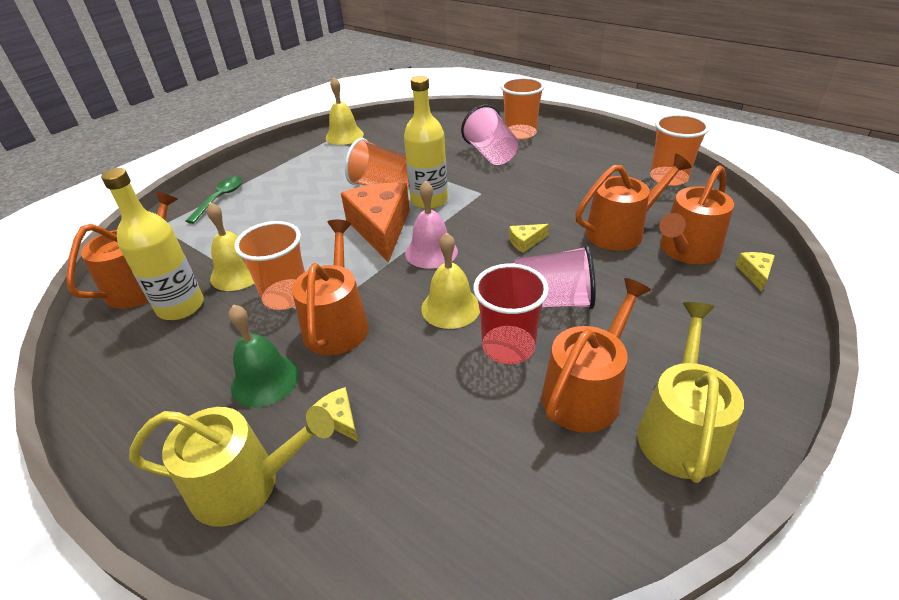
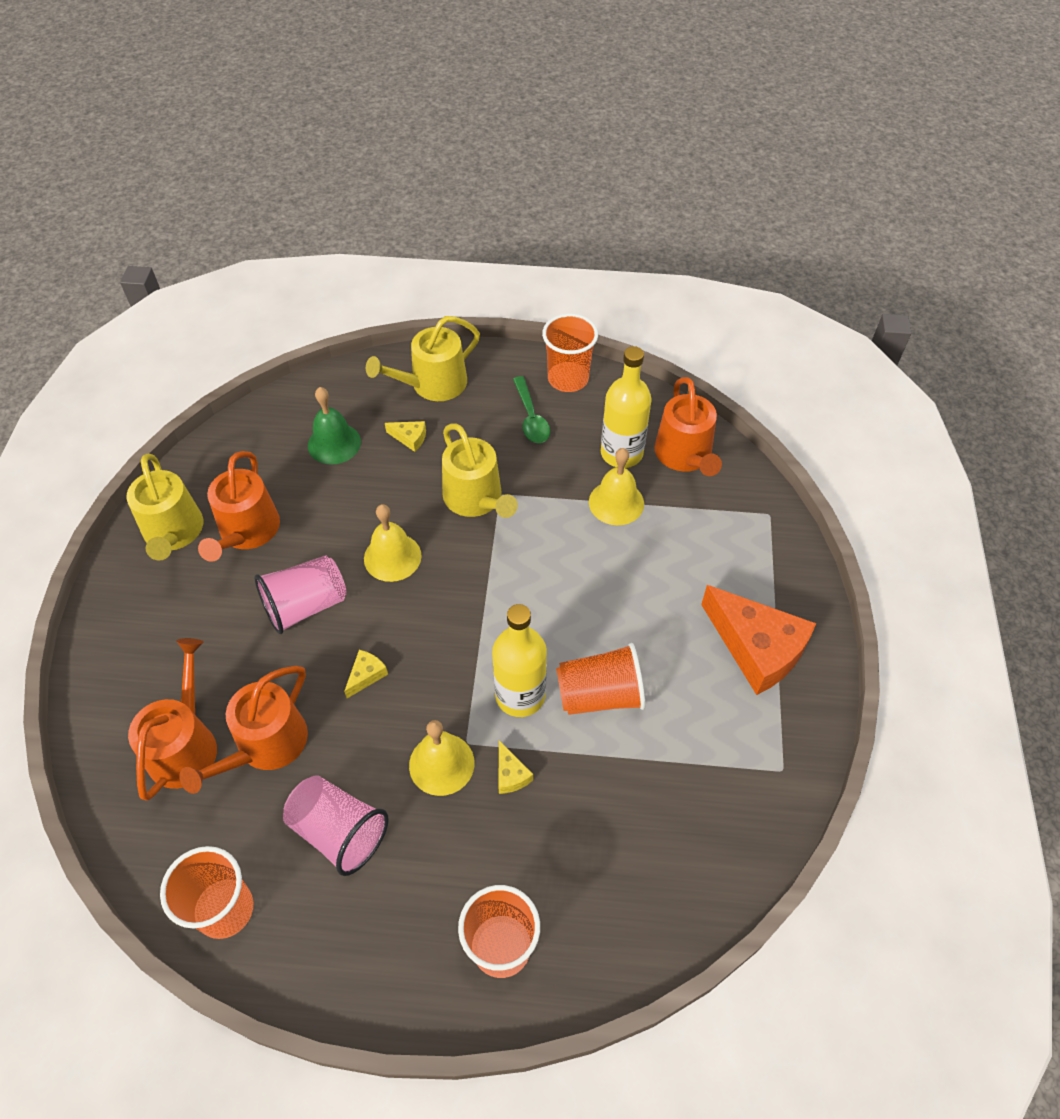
camera: 145 degrees right, 15 degrees up
(220, 199) = (765, 579): green spoon -> green spoon (531, 418)
(265, 380) = (486, 436): green bell -> green bell (334, 443)
(286, 296) = (545, 501): orange cup -> orange cup (568, 379)
(337, 323) = (476, 499): orange watering can -> yellow watering can
(344, 136) = (771, 791): yellow bell -> yellow bell (441, 764)
(381, 228) = (537, 622): orange cheese -> orange cheese (756, 648)
(431, 252) = (456, 613): pink bell -> none
(490, 154) = (510, 849): pink cup -> pink cup (339, 832)
(508, 347) = (322, 542): red cup -> none
(755, 273) = (110, 738): yellow cheese -> yellow cheese (510, 774)

